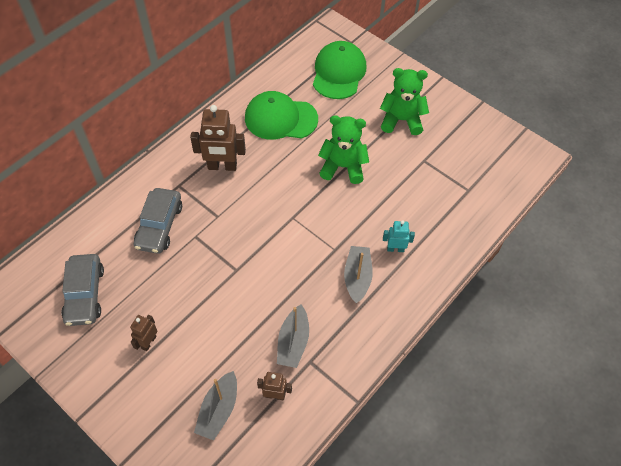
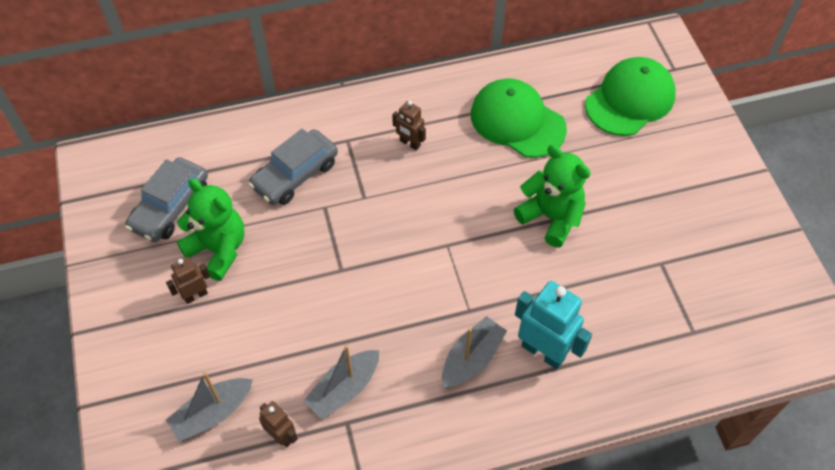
camera: 35 degrees right, 0 degrees up
(222, 166) = (409, 143): brown robot -> brown robot, size x0.55
(395, 249) = (543, 351): turquoise robot -> turquoise robot, size x1.81
(401, 120) = (668, 198): green teddy bear -> green teddy bear (218, 249)

